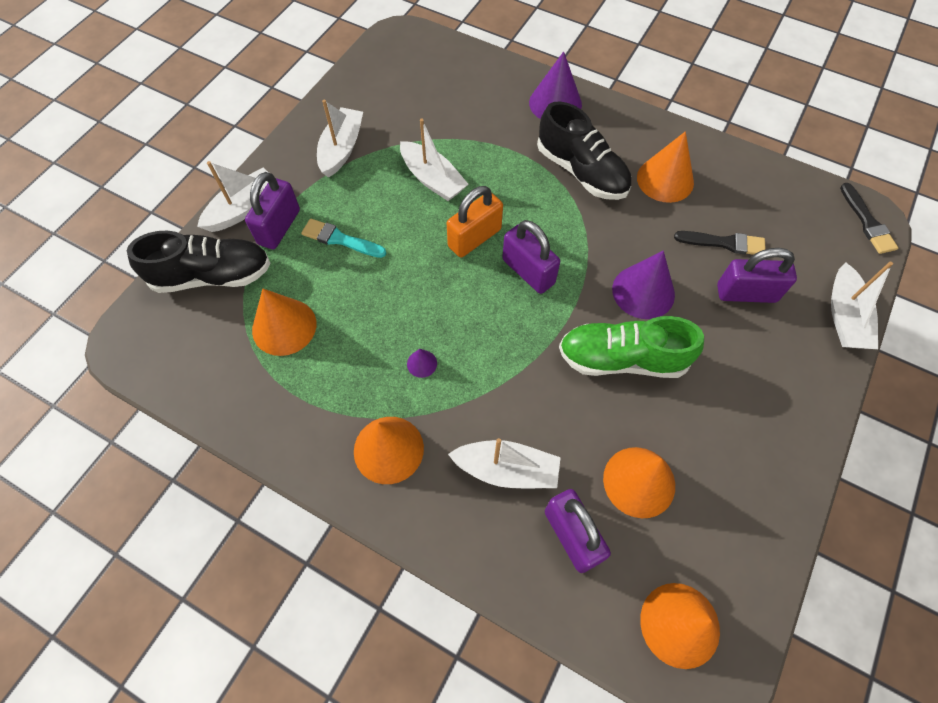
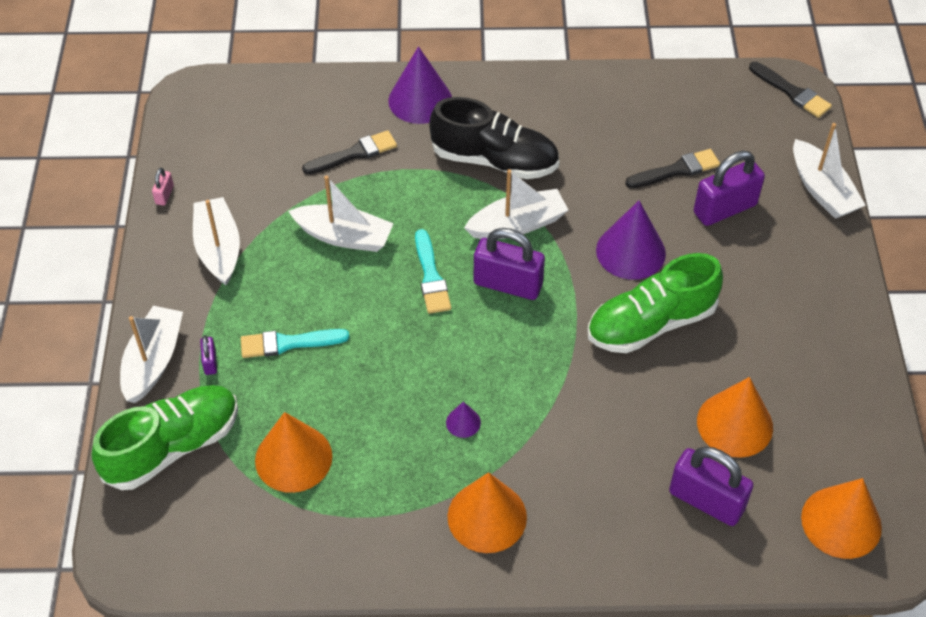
camera: 30 degrees left, 10 degrees down
(212, 276) = (173, 447): black shoe -> green shoe
(279, 227) = (210, 362): purple padlock -> purple padlock, size x0.45
(333, 96) = (164, 195): none -> pink padlock
(474, 238) = (431, 276): orange padlock -> turquoise brush
(480, 122) = (354, 154): none -> black brush
(506, 469) = (611, 476): white boat -> white boat (517, 225)
(665, 180) = (582, 132): orange cone -> none

